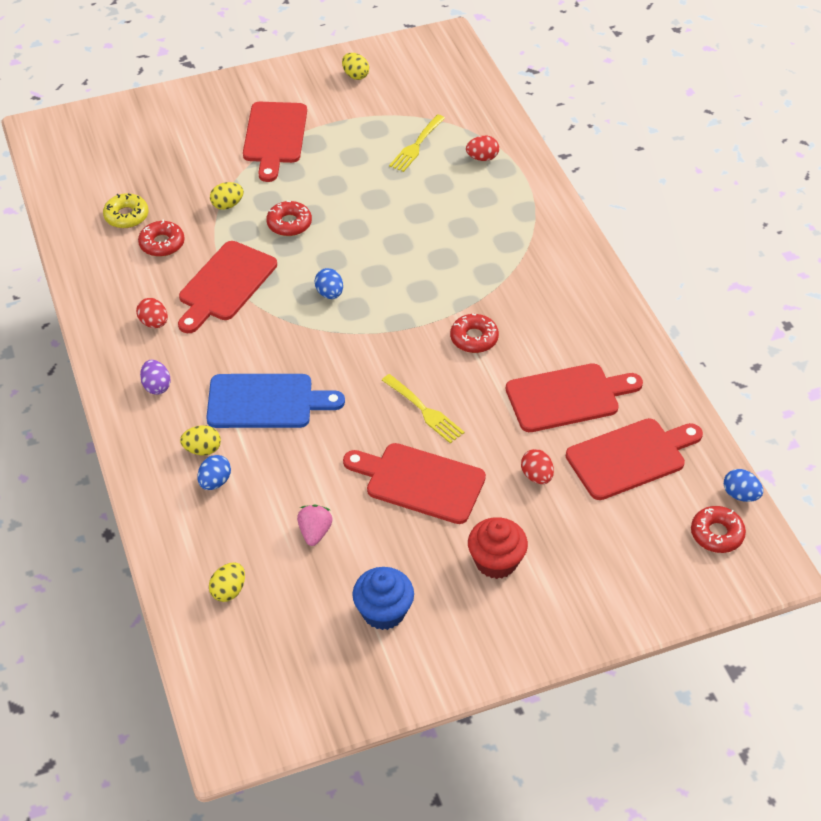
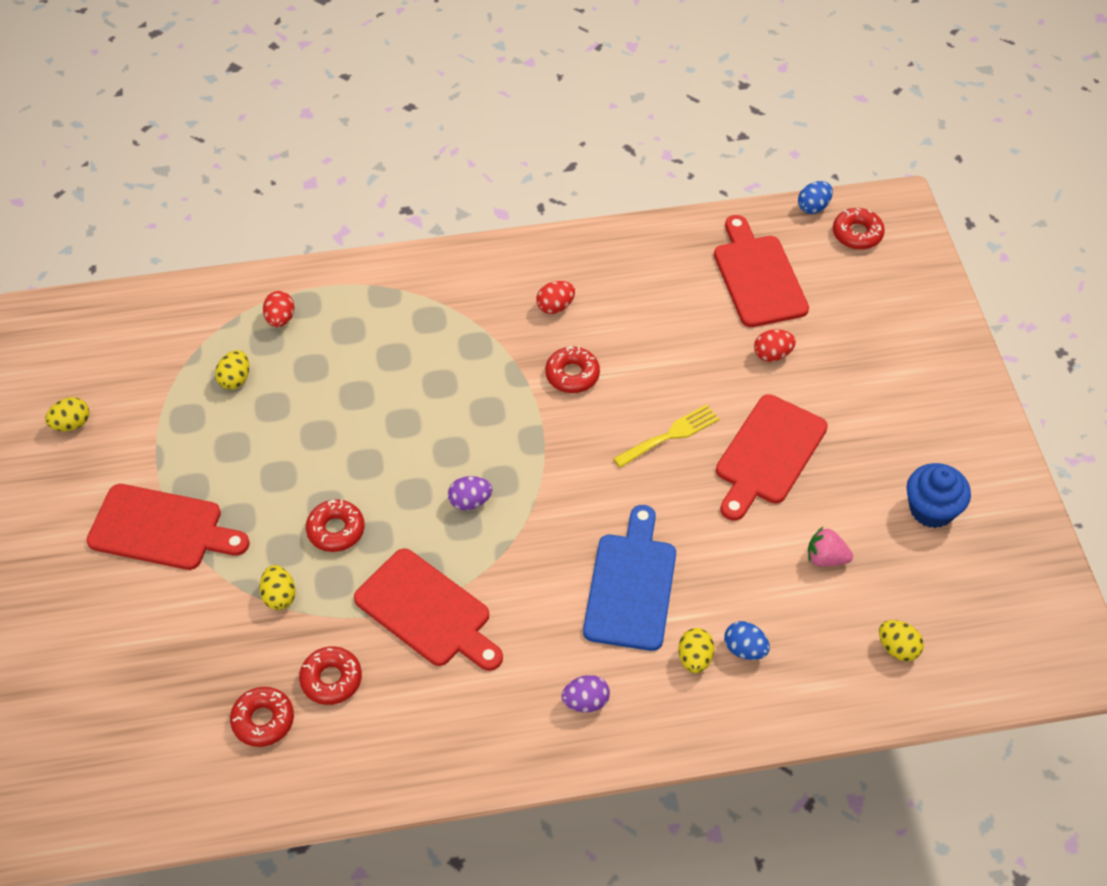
camera: 80 degrees left, 5 degrees up
(126, 216) = (263, 720): yellow donut -> red donut
(154, 323) = (476, 698): red egg -> red egg (555, 307)
(329, 293) = (470, 502): blue egg -> purple egg
(416, 146) = (235, 379): yellow fork -> yellow egg
(496, 561) = (876, 406): red cupcake -> none
(567, 397) = (672, 310): red cutting board -> none

